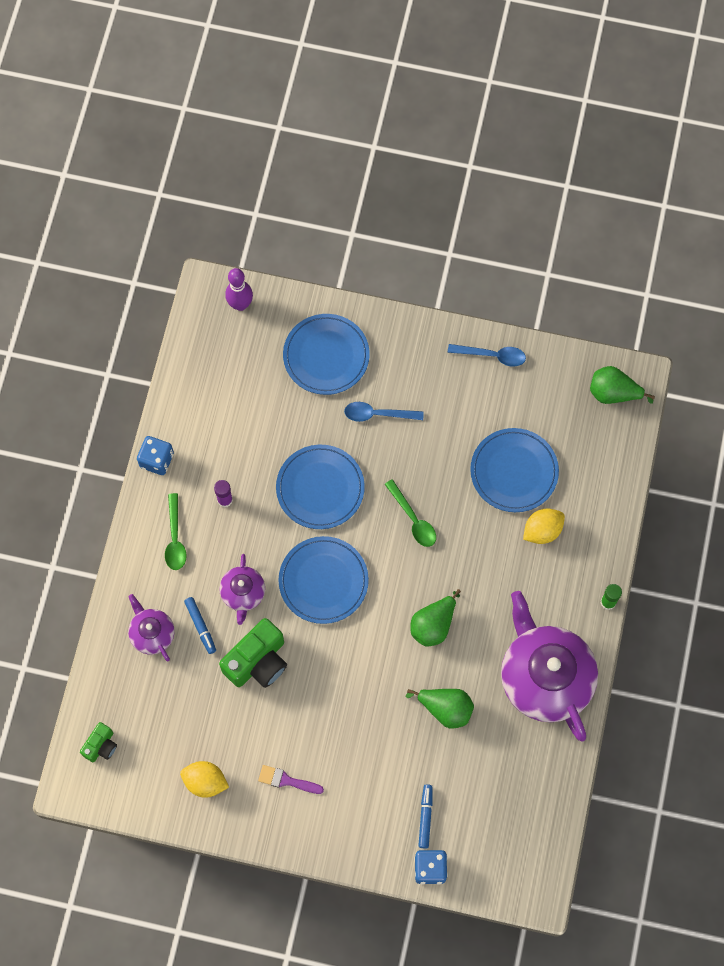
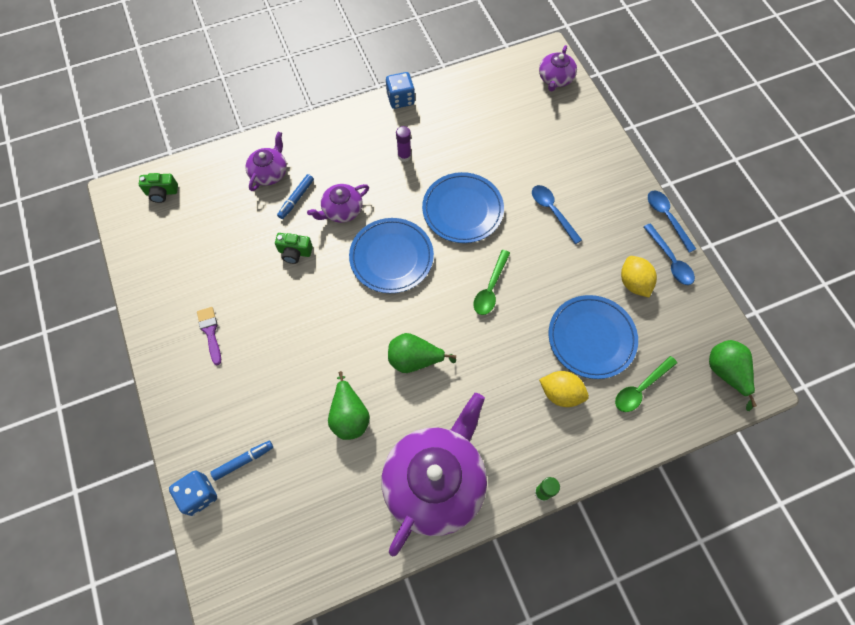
camera: 55 degrees right, 5 degrees down
(175, 538) = (351, 143): green spoon -> green spoon (640, 388)
(205, 782) = (174, 276): yellow lemon -> yellow lemon (633, 283)
(240, 304) = (555, 78): purple bowling pin -> purple teapot
(257, 661) = (295, 252): green camera -> green camera, size x0.55
(326, 356) = (566, 151): blue plate -> none
(453, 326) = (667, 218): none -> blue spoon

